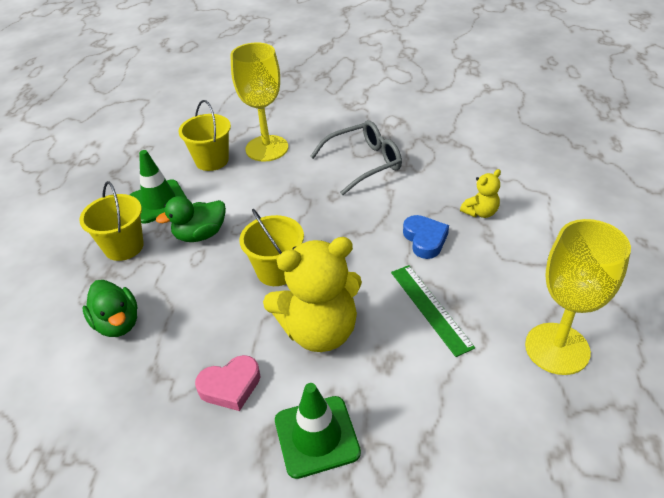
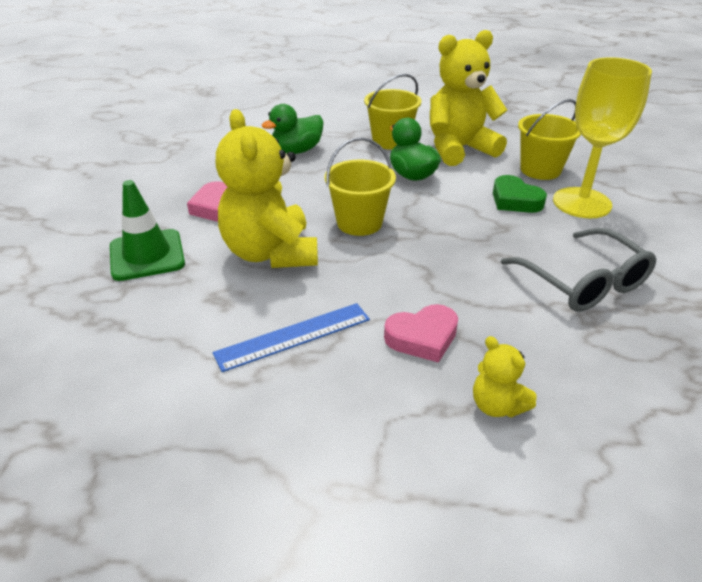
camera: 85 degrees right, 5 degrees down
(159, 201) = (459, 149): green traffic cone -> yellow teddy bear
(257, 179) = (515, 200): none -> green heart
(425, 239) = (422, 337): blue heart -> pink heart
(430, 308) = (293, 336): green ruler -> blue ruler
(557, 348) = (202, 461): yellow goblet -> none

